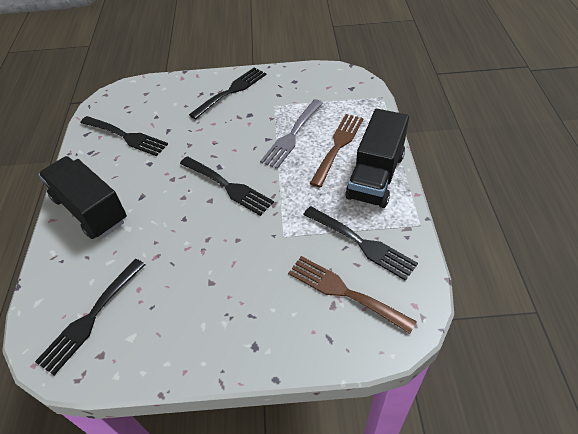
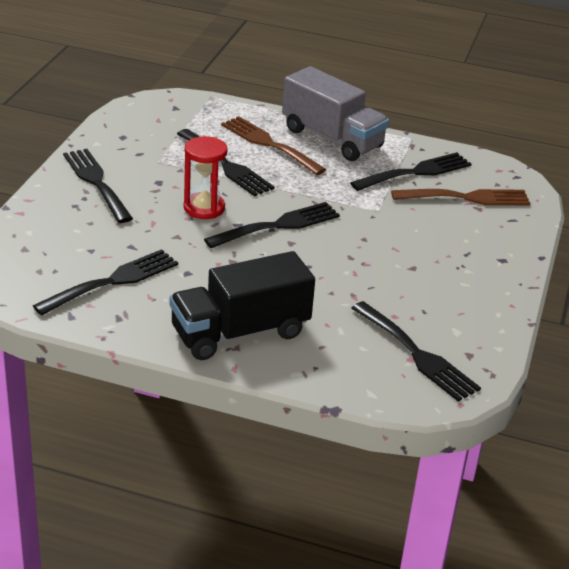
camera: 75 degrees left, 15 degrees down
(229, 144) = (204, 208): none -> red hourglass
(292, 136) = (226, 165): grey fork -> black fork
(344, 292) = (467, 198): brown fork -> brown fork turned 150 degrees counterclockwise
(375, 176) = (332, 138): black truck -> grey truck

